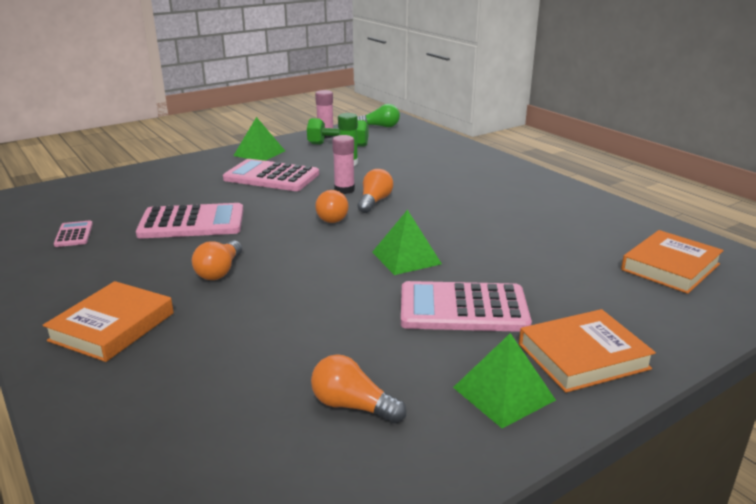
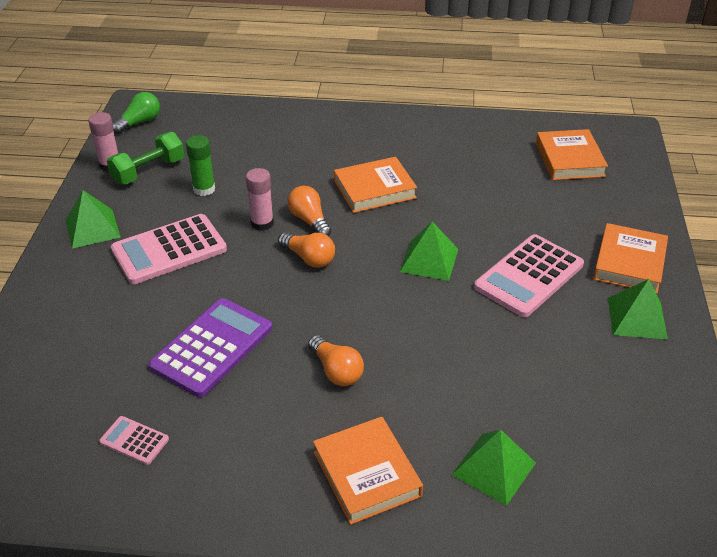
camera: 50 degrees left, 15 degrees up
(174, 386) = (493, 468): none -> green pyramid
(192, 223) = (212, 347): pink calculator -> purple calculator
(353, 406) = (594, 389): orange light bulb -> none
(453, 208) = (374, 189): none -> orange book

